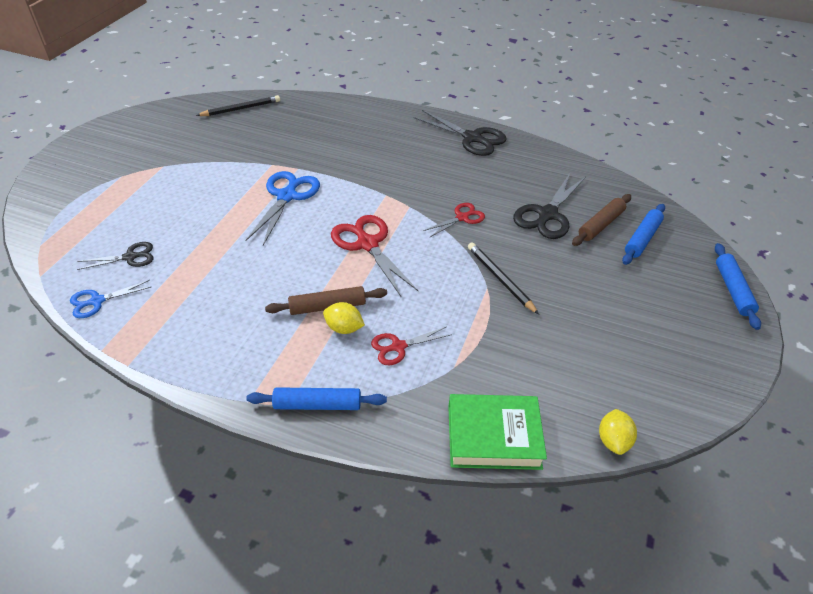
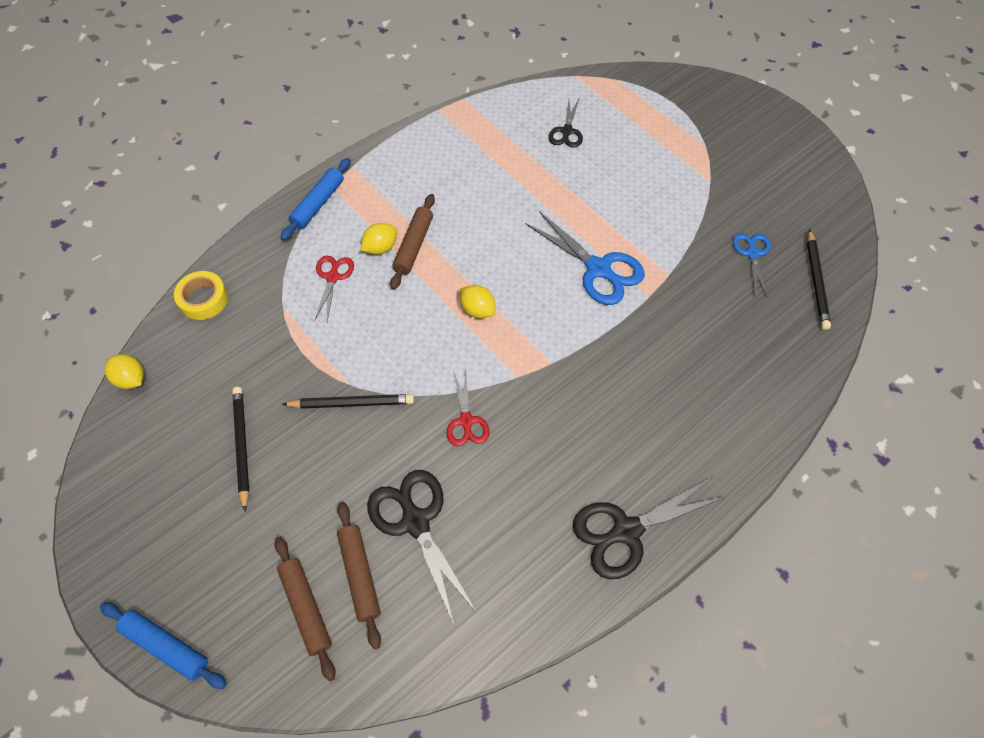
camera: 120 degrees right, 15 degrees up
(97, 301) = (521, 103): blue scissors -> blue scissors (752, 254)
(367, 244) = (477, 310): red scissors -> yellow lemon
(493, 436) = (203, 299): green book -> yellow tape
(588, 324) = (242, 446): none -> black pencil
(642, 239) = (306, 608): blue rolling pin -> brown rolling pin

